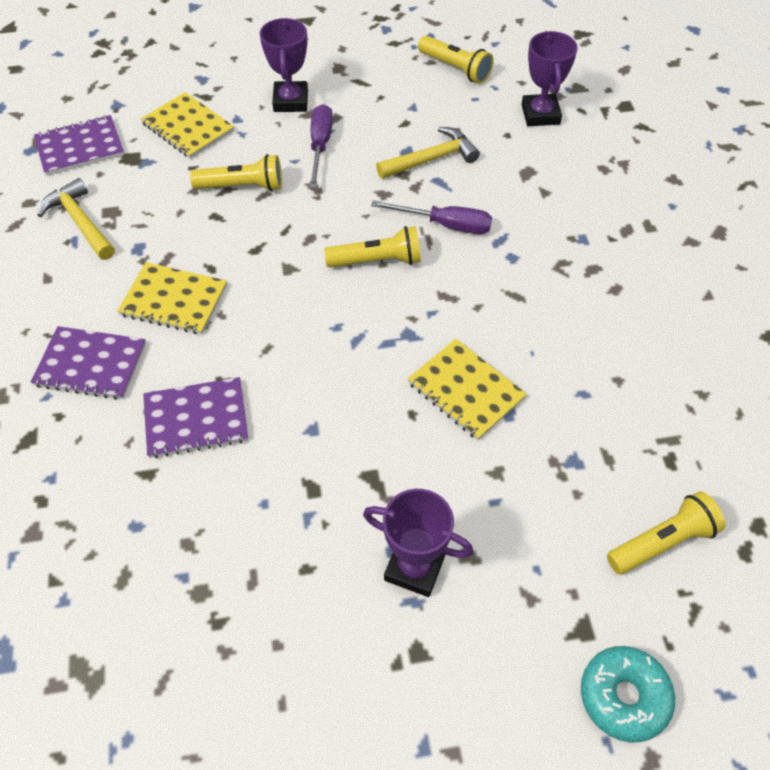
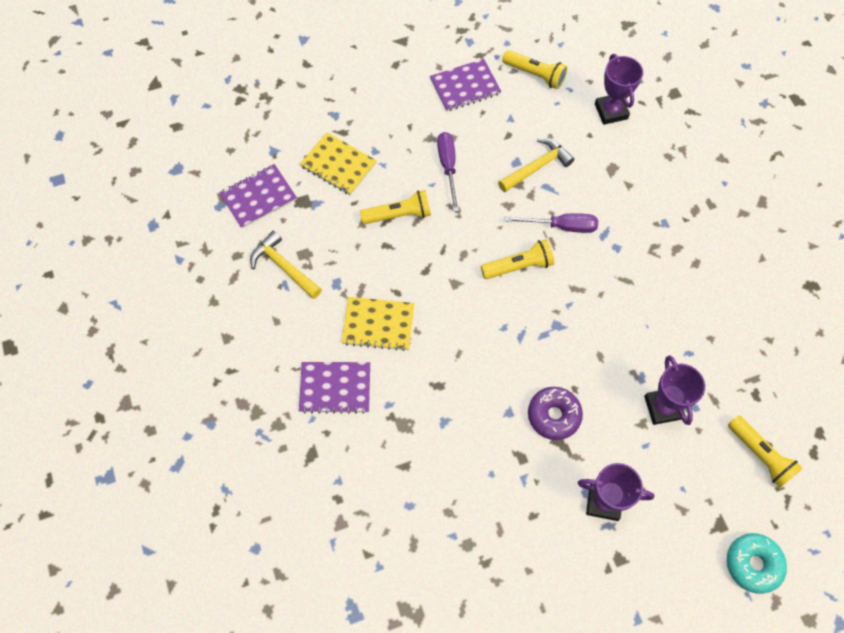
camera: 10 degrees left, 10 degrees up
(196, 419) = (425, 418): purple notebook -> purple notebook (465, 86)
(291, 101) = (412, 127): purple trophy -> purple trophy (663, 407)
(373, 442) = (553, 415): none -> purple donut
(465, 390) = (607, 364): yellow notebook -> none
(663, 542) = (760, 455): yellow flashlight -> yellow flashlight turned 90 degrees clockwise

